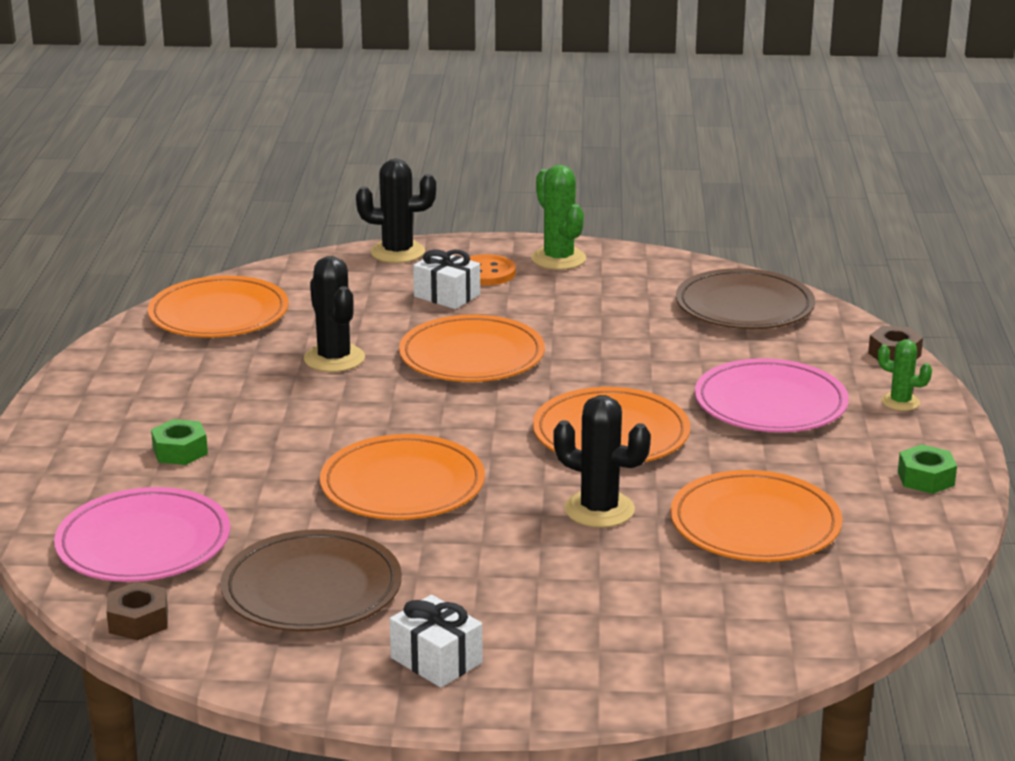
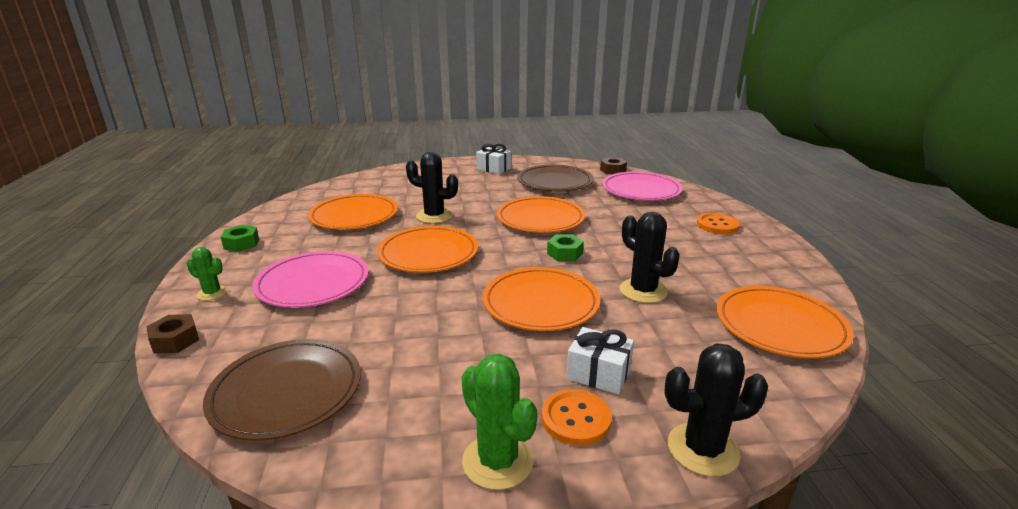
camera: 170 degrees right, 0 degrees up
(106, 444) = (717, 225): none -> orange button
(180, 451) = (673, 225): green nut -> green nut (565, 253)

